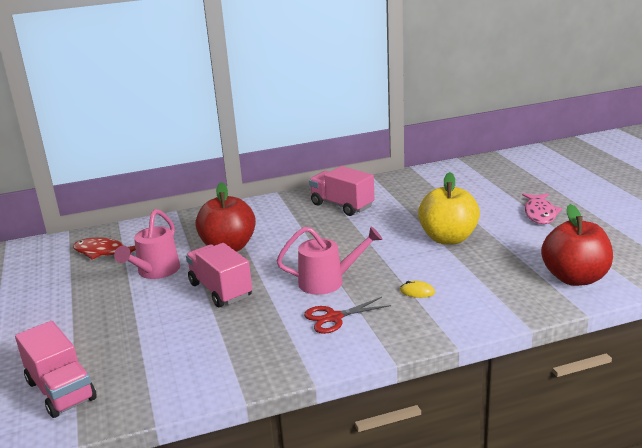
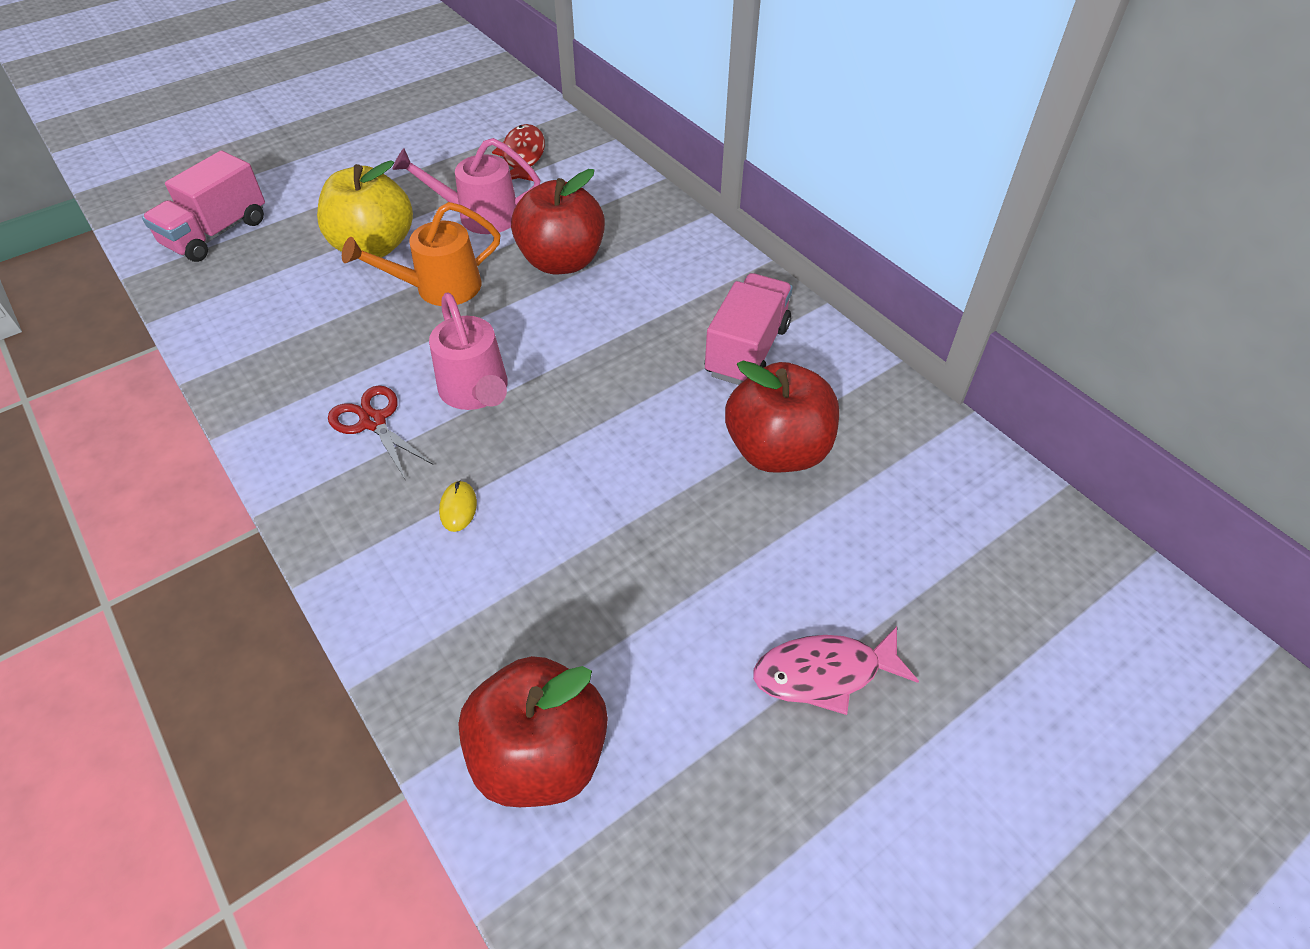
camera: 70 degrees right, 25 degrees up
(220, 290) = (438, 288): pink truck -> orange watering can
(414, 207) = (777, 450): none -> red apple
(448, 238) = (659, 523): yellow apple -> yellow apple (374, 246)

